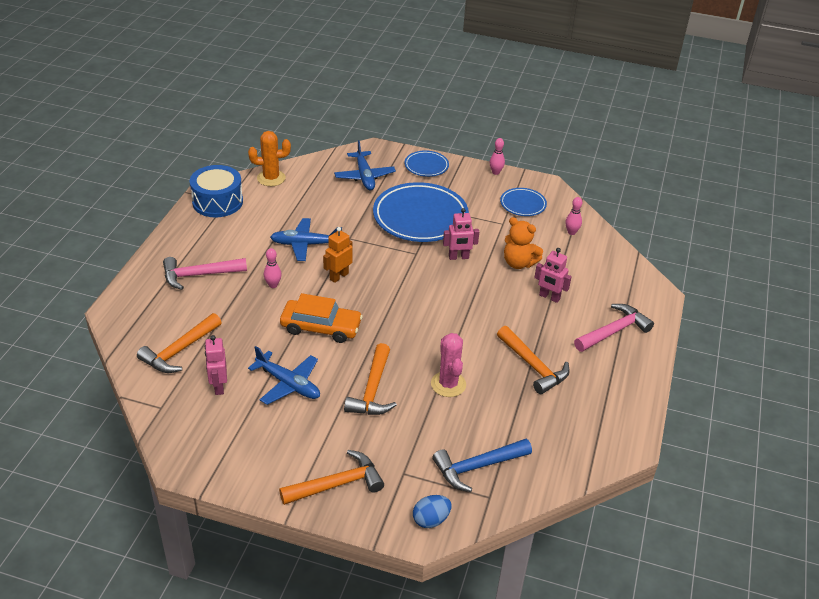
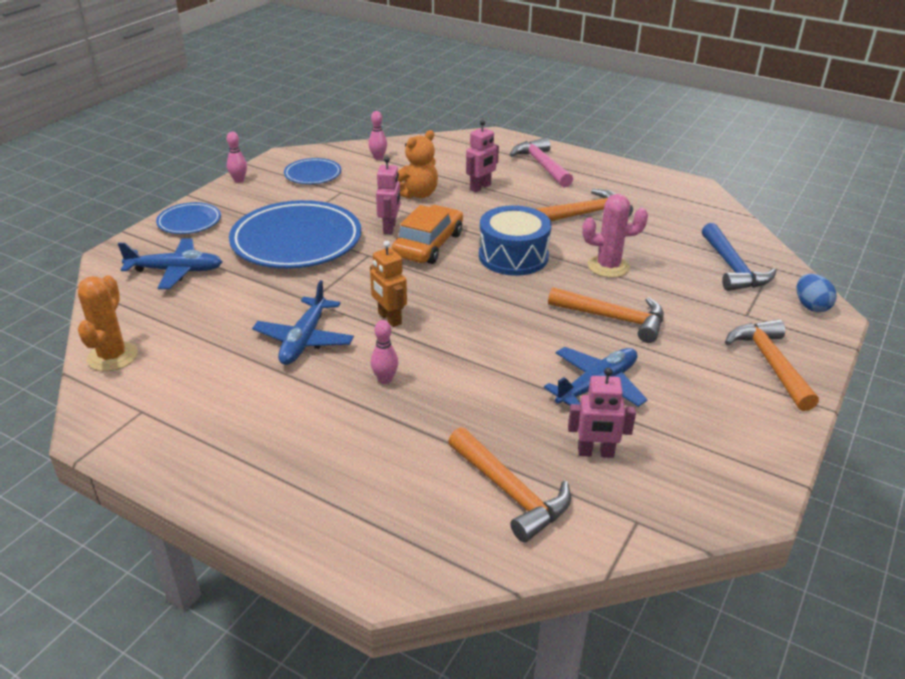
camera: 75 degrees left, 5 degrees down
(199, 275) = (328, 457): pink hammer -> none
(217, 202) = (136, 422): blue drum -> blue drum (513, 256)
(321, 327) = (490, 345): orange car -> orange car (428, 245)

